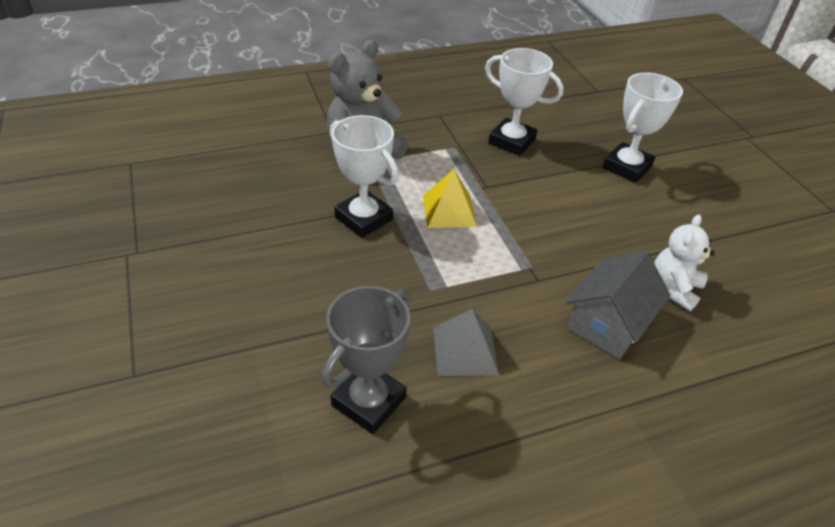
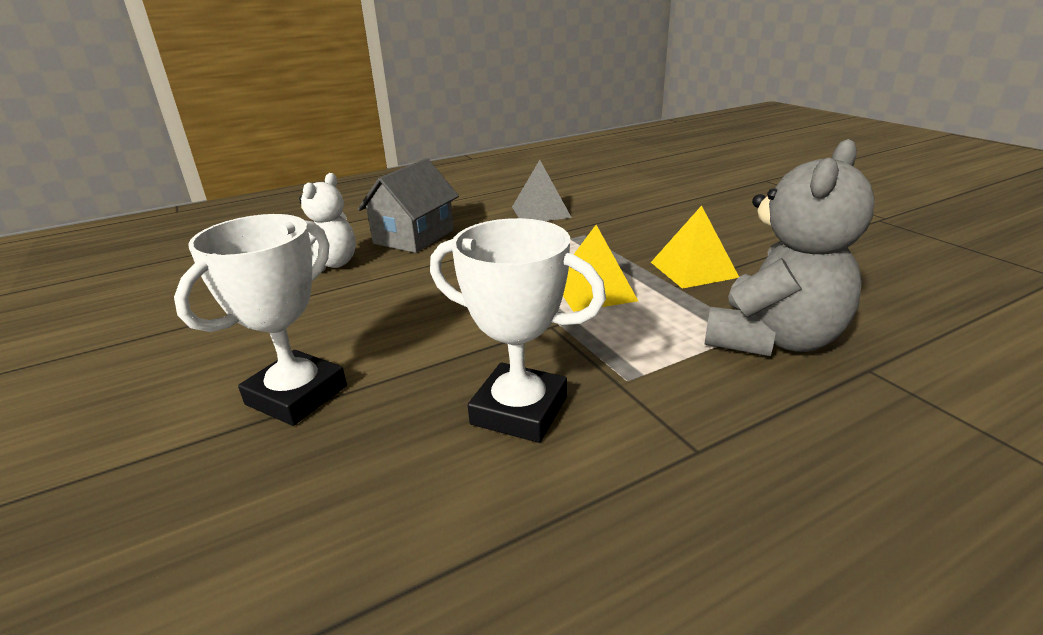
camera: 175 degrees right, 15 degrees down
(363, 218) = (693, 269): white trophy -> yellow pyramid
(369, 401) = (600, 189): grey trophy -> none

